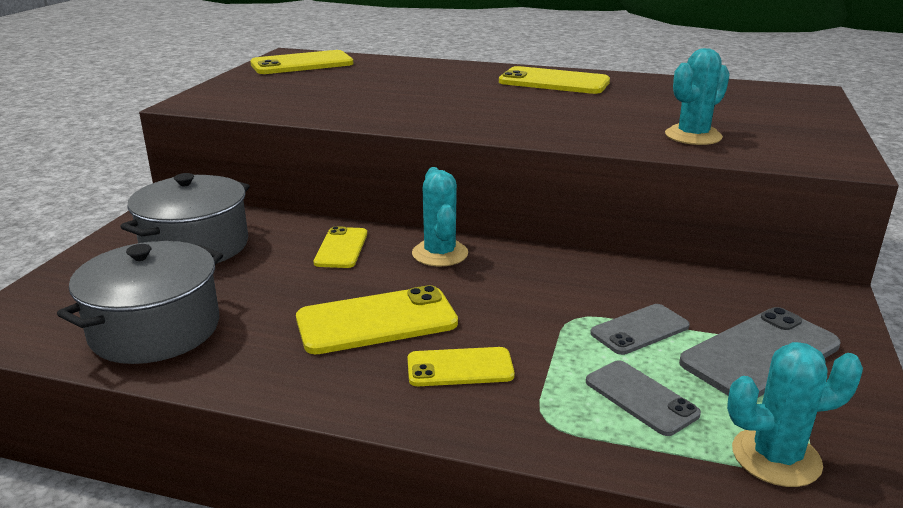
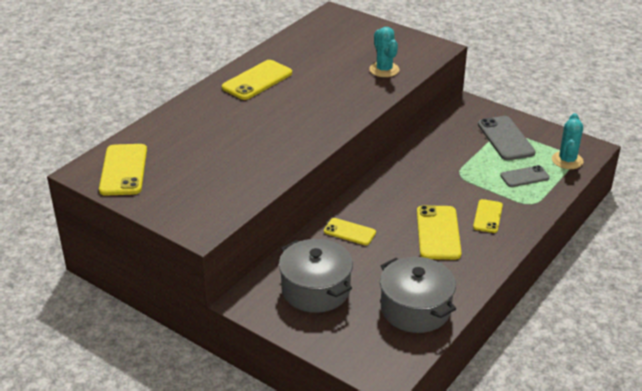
camera: 70 degrees left, 10 degrees up
(440, 254) = (375, 198): turquoise cactus -> none
(639, 330) = (476, 161): grey phone -> none

